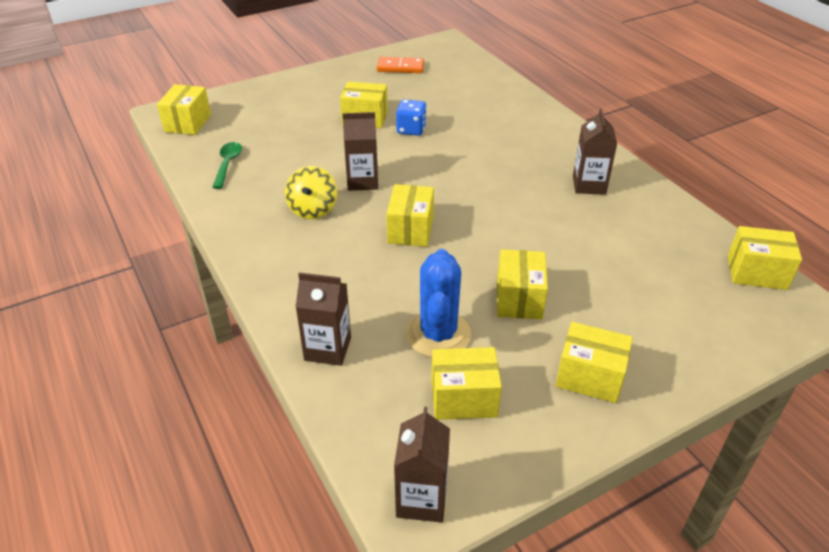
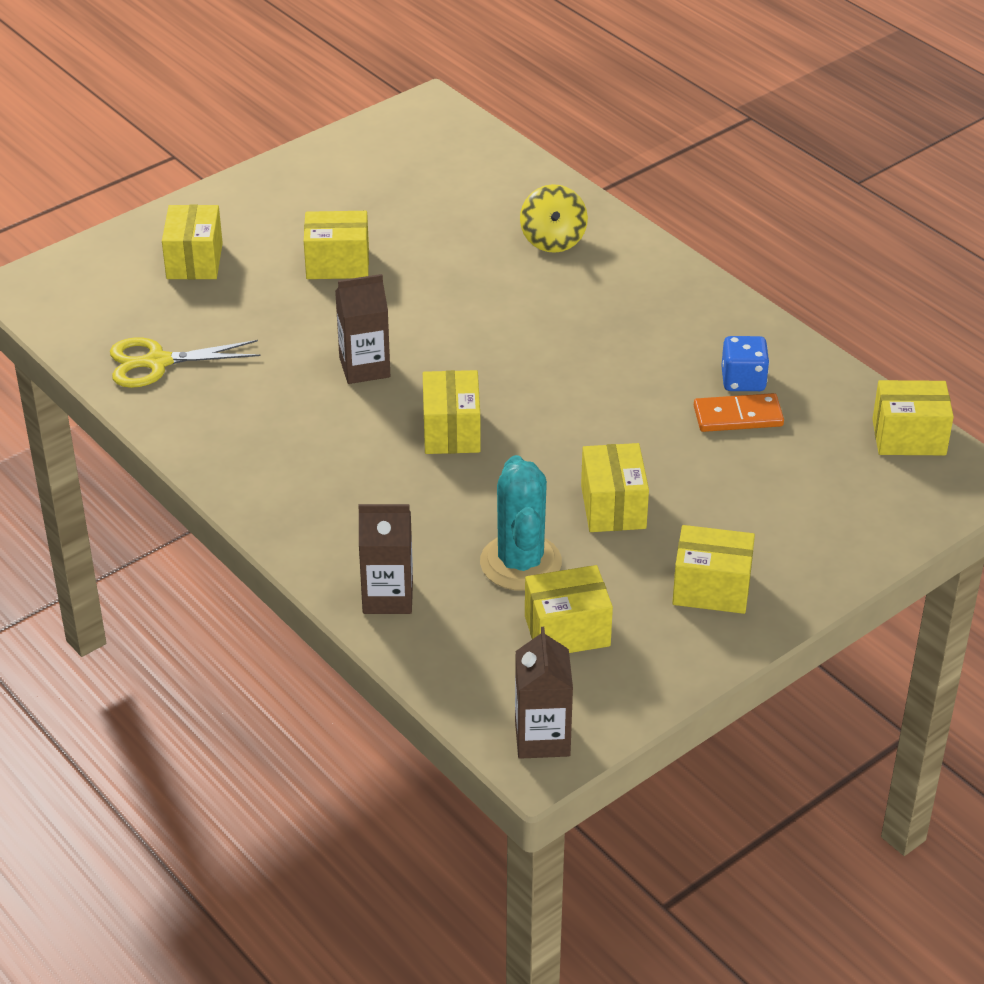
camera: 10 degrees left, 0 degrees up
(188, 123) = (67, 301): yellow box -> yellow box (194, 261)
(228, 164) = (158, 362): green spoon -> yellow scissors
(313, 209) = (307, 417): yellow spinning top -> yellow spinning top (553, 240)
(400, 67) = (367, 165): orange domino -> orange domino (738, 416)
(411, 129) = (413, 276): blue dice -> blue dice (743, 380)
(438, 334) = (520, 563): blue cactus -> turquoise cactus
(589, 185) = (684, 338): brown carton -> none

